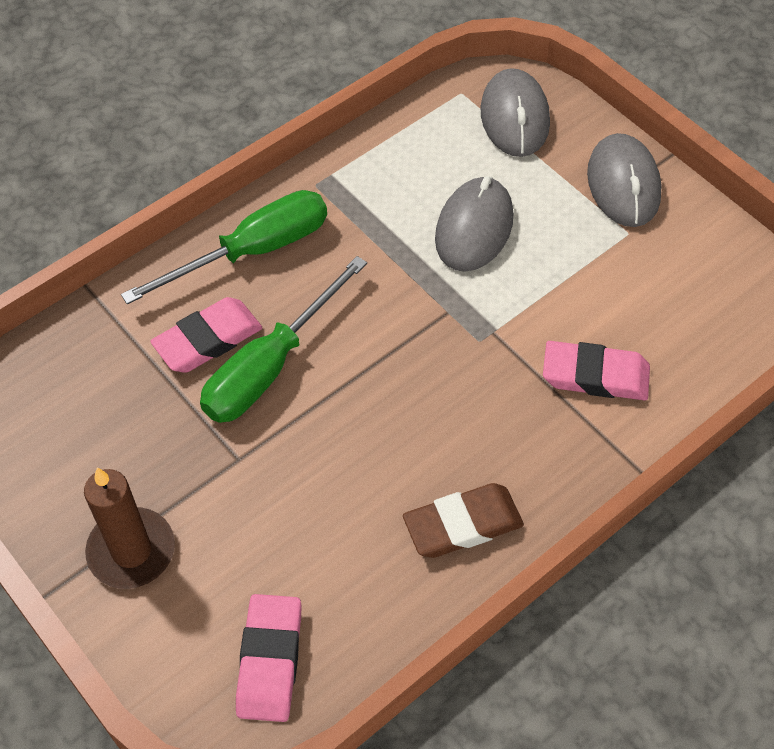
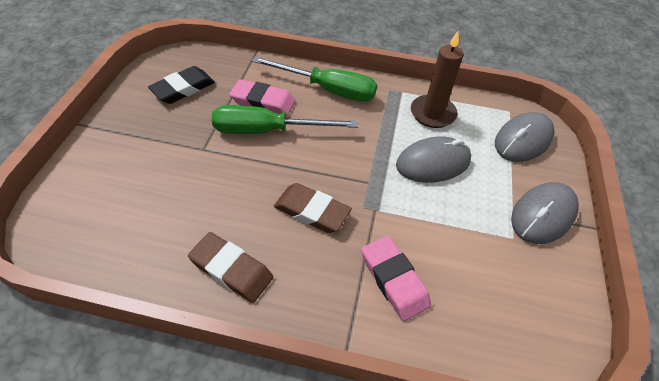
camera: 50 degrees right, 5 degrees down
(88, 423) = (183, 89): none -> black eraser
(131, 551) = (122, 139): brown candle -> brown candle (432, 113)
(269, 660) = (85, 228): pink eraser -> none
(444, 396) = (312, 211): none -> brown eraser

